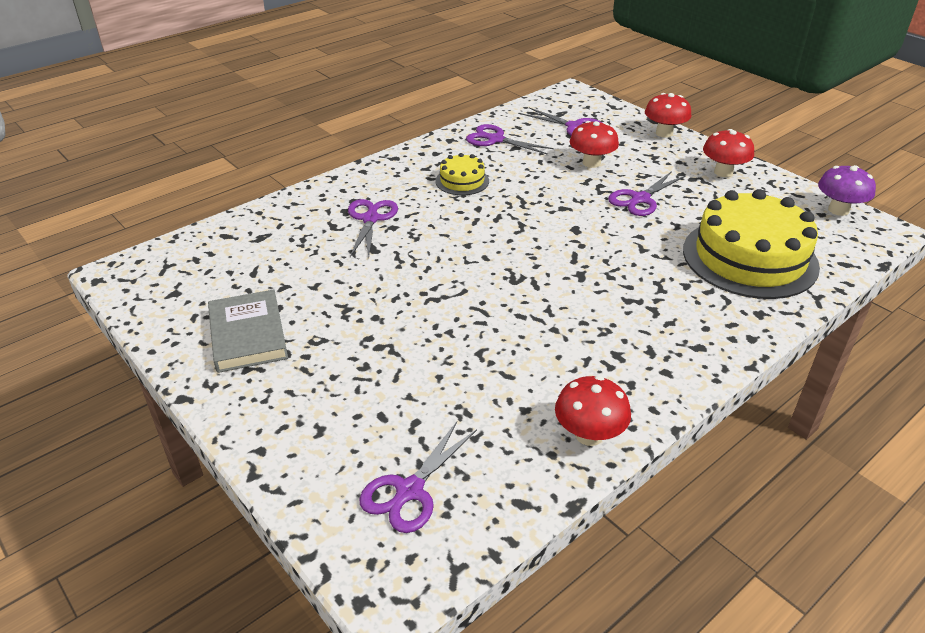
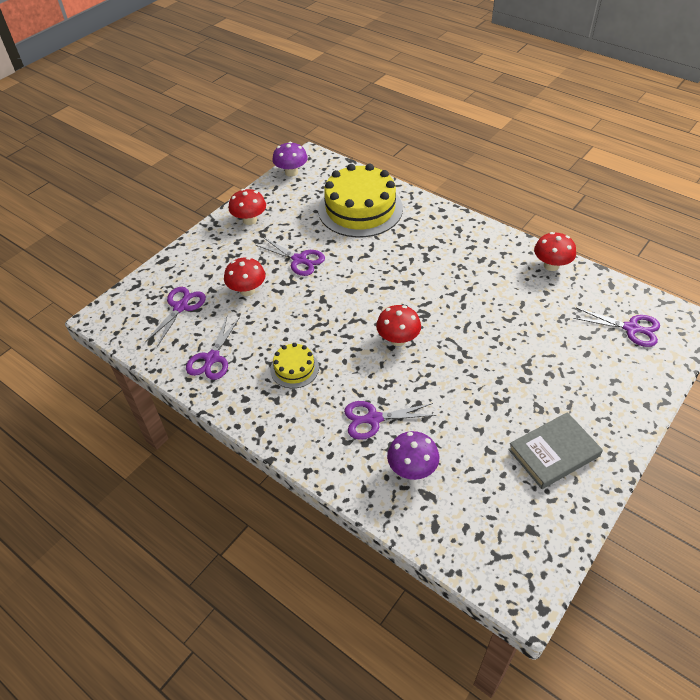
camera: 100 degrees left, 10 degrees up
(296, 233) = (412, 469): none -> purple mushroom
(664, 133) = (188, 252): red mushroom -> red mushroom (398, 339)

